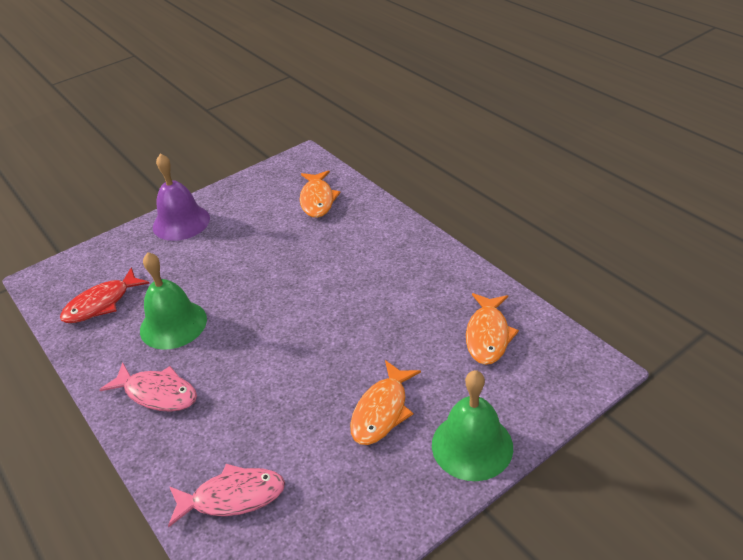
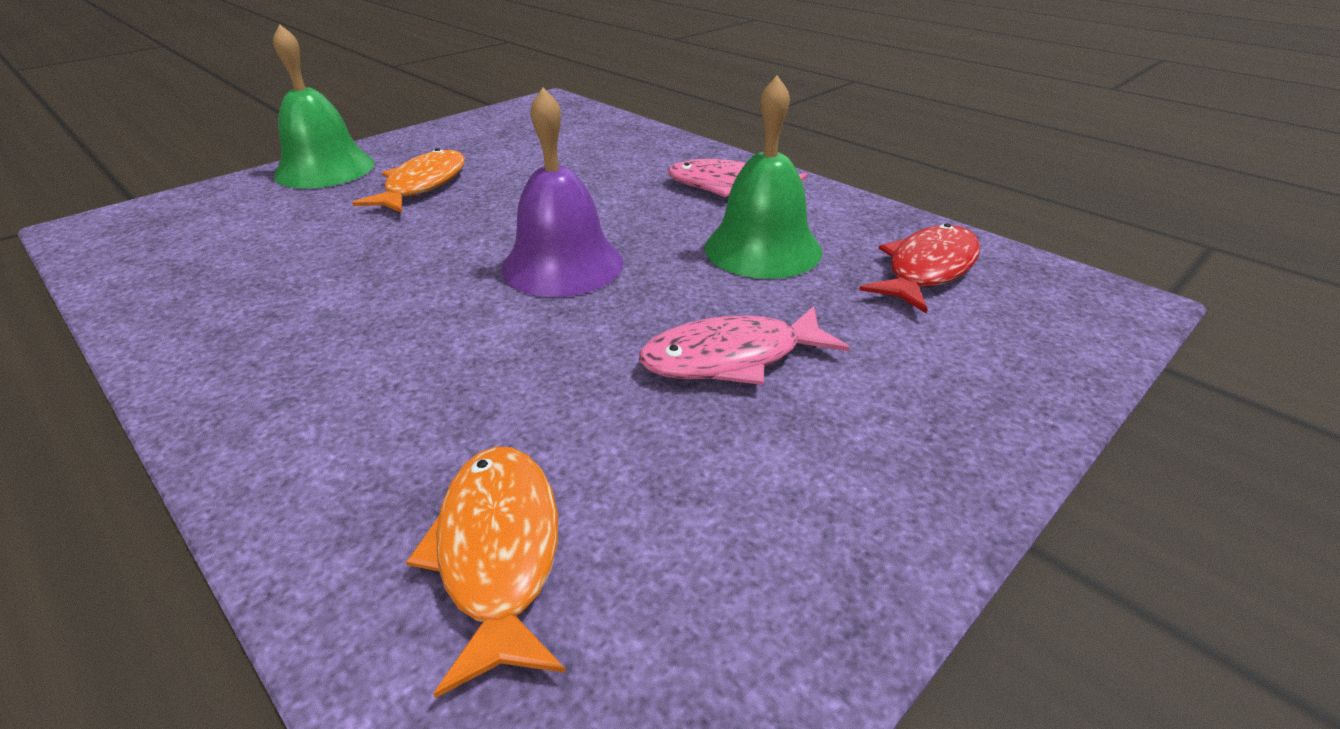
camera: 170 degrees right, 5 degrees down
(181, 222) = (921, 449): purple bell -> purple bell (562, 265)
(233, 497) = (596, 136): pink fish -> pink fish (731, 358)
(488, 335) = (218, 254): orange fish -> none

